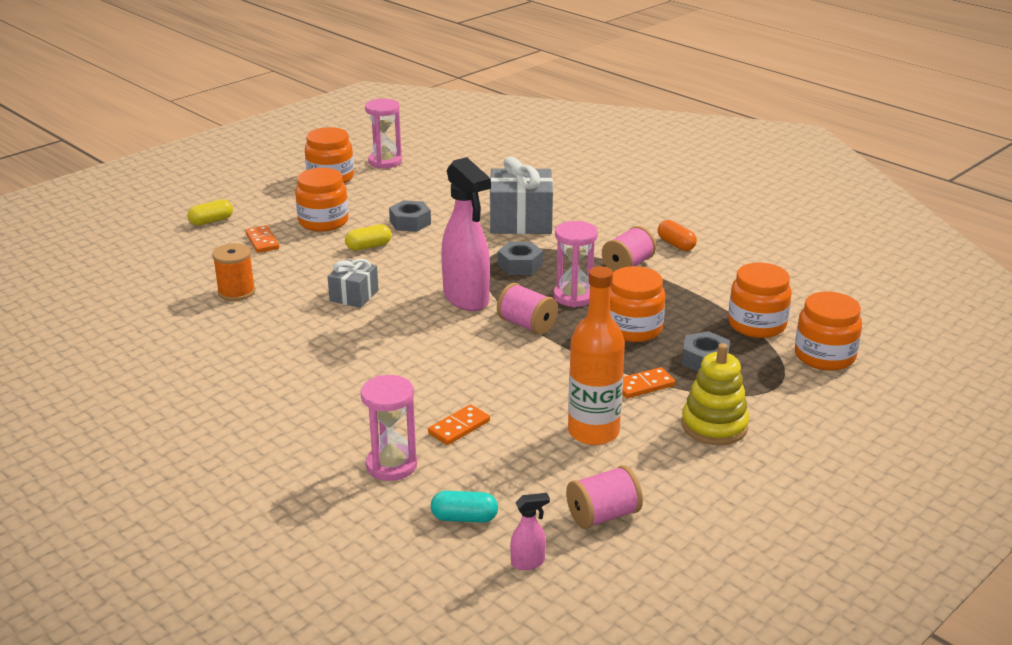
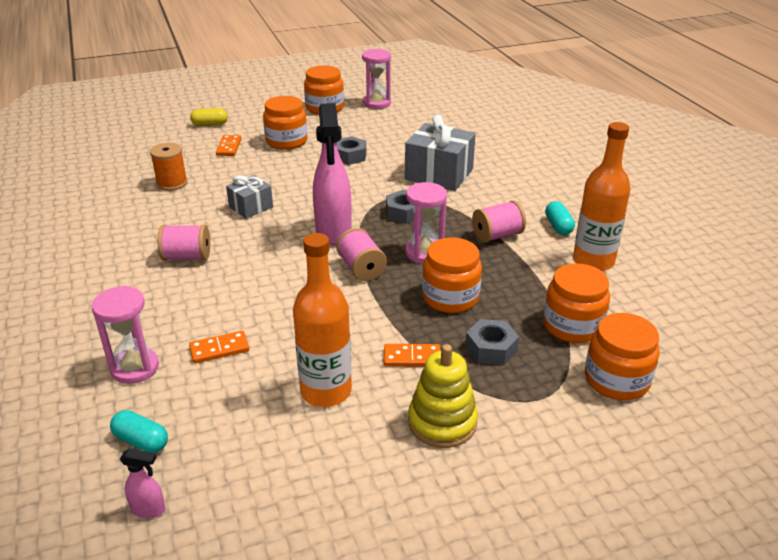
camera: 25 degrees right, 5 degrees up
(368, 246) = (300, 169): yellow capsule -> none
(603, 515) = (257, 484): pink spool -> pink spool (187, 257)
(676, 244) = (558, 226): orange capsule -> turquoise capsule
(731, 267) = (593, 261): none -> orange bottle

